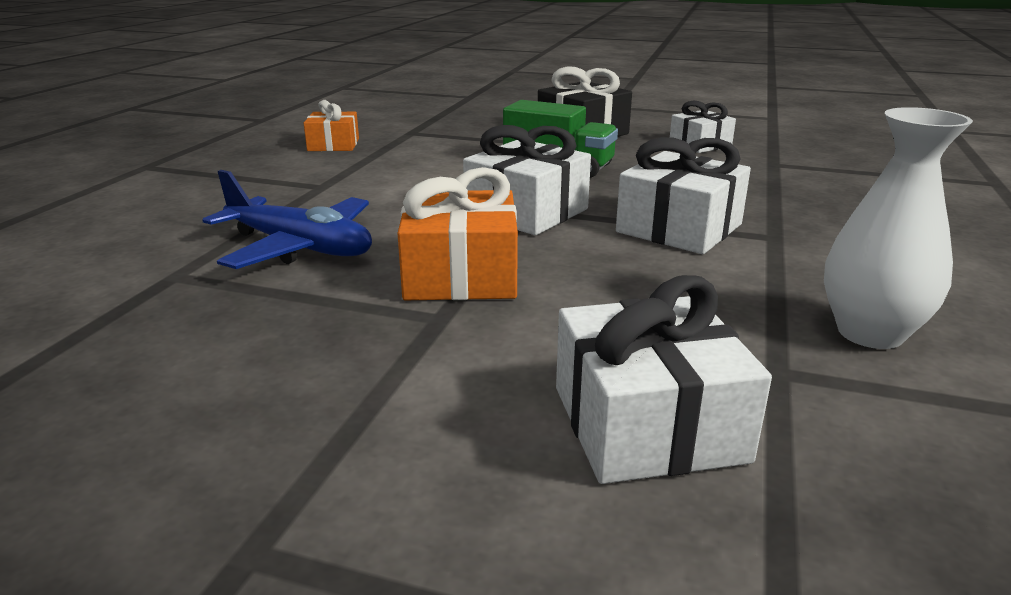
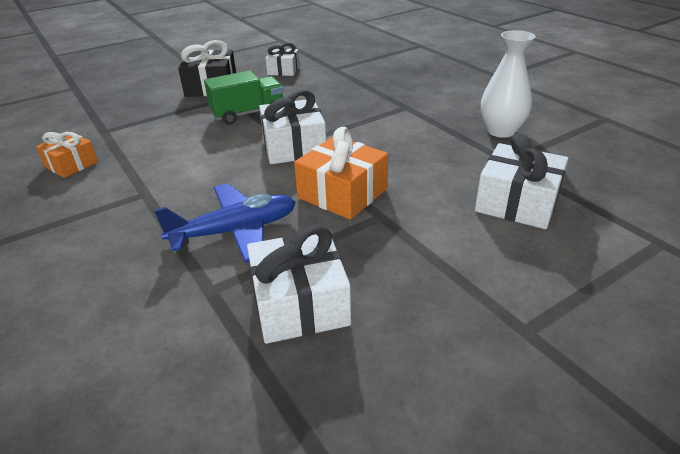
camera: 50 degrees left, 10 degrees up
(679, 228) = (369, 121): white gift -> white gift (300, 303)

